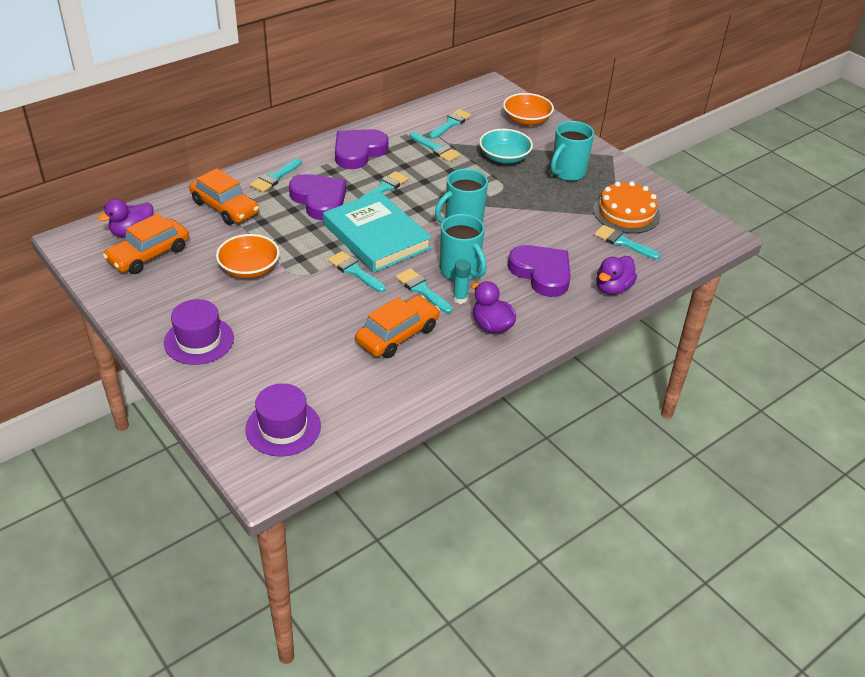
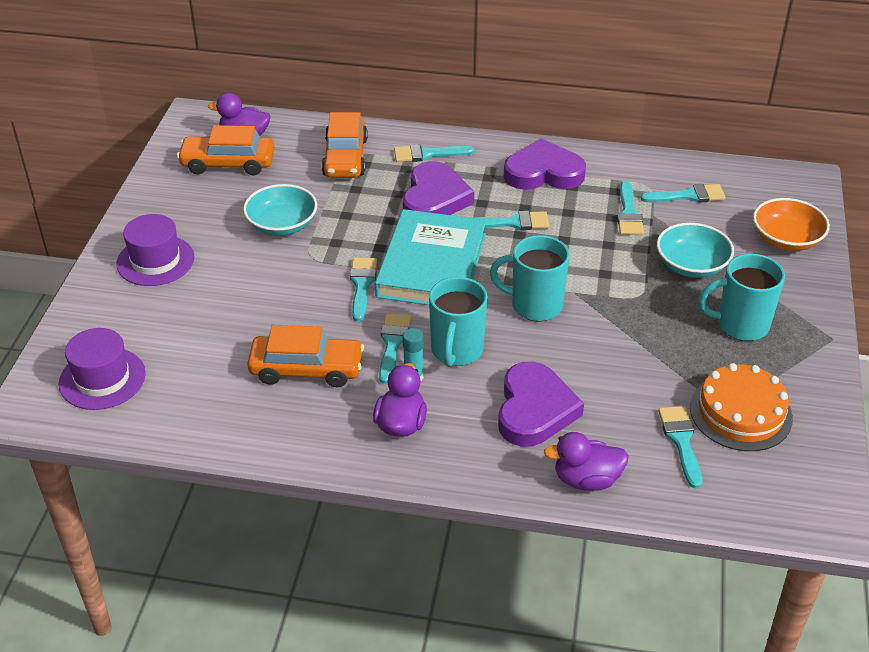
camera: 50 degrees right, 0 degrees up
(249, 268) = (282, 225): orange bowl -> turquoise bowl

